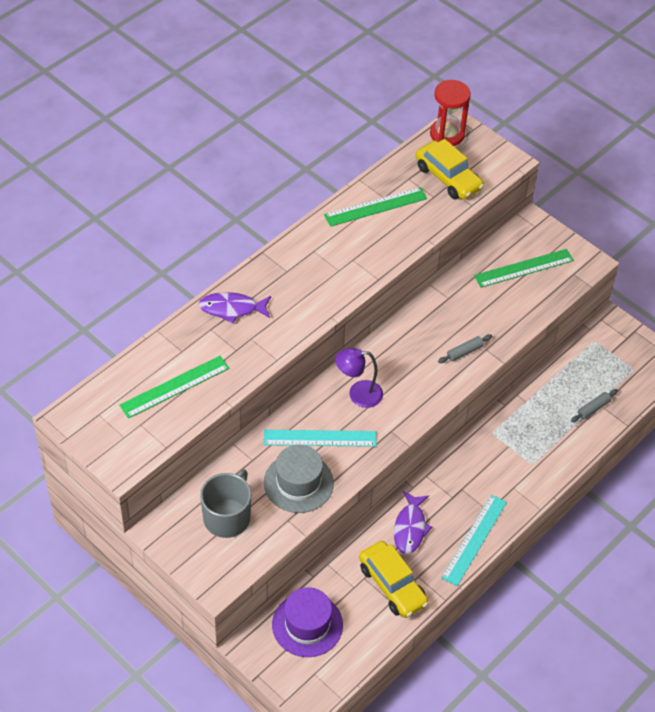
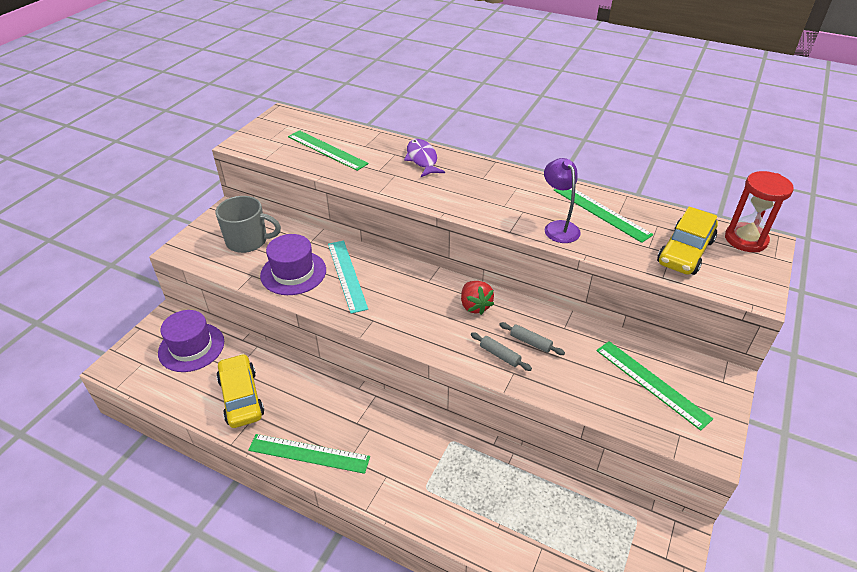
camera: 75 degrees right, 10 degrees down
(298, 483) = (293, 273): grey hat -> purple hat
(358, 394) = (407, 288): purple lamp -> purple lamp (558, 227)
(392, 585) = (241, 397): yellow car -> yellow car turned 120 degrees clockwise
(400, 350) = (475, 306): none -> red strawberry
(410, 528) = (310, 396): purple fish -> none
(474, 539) = (309, 453): turquoise ruler -> green ruler
(593, 408) = (533, 539): grey rolling pin -> grey rolling pin (530, 342)

